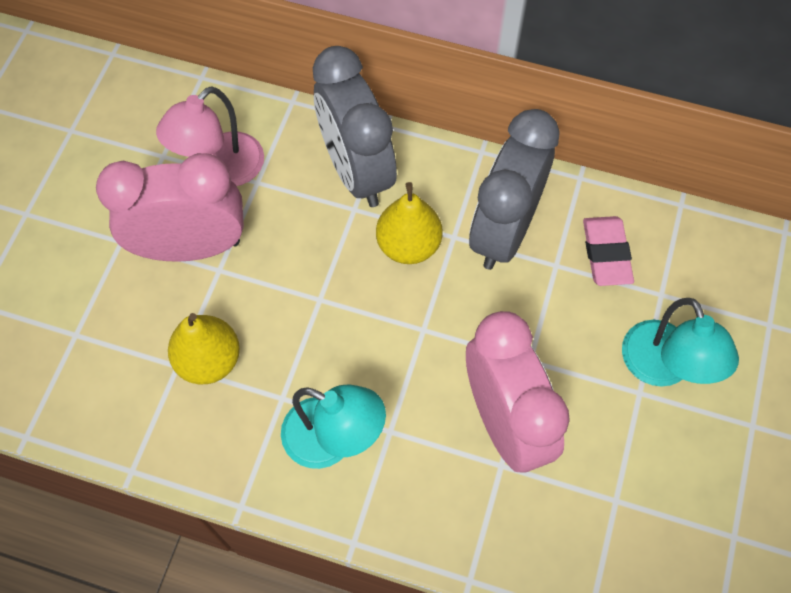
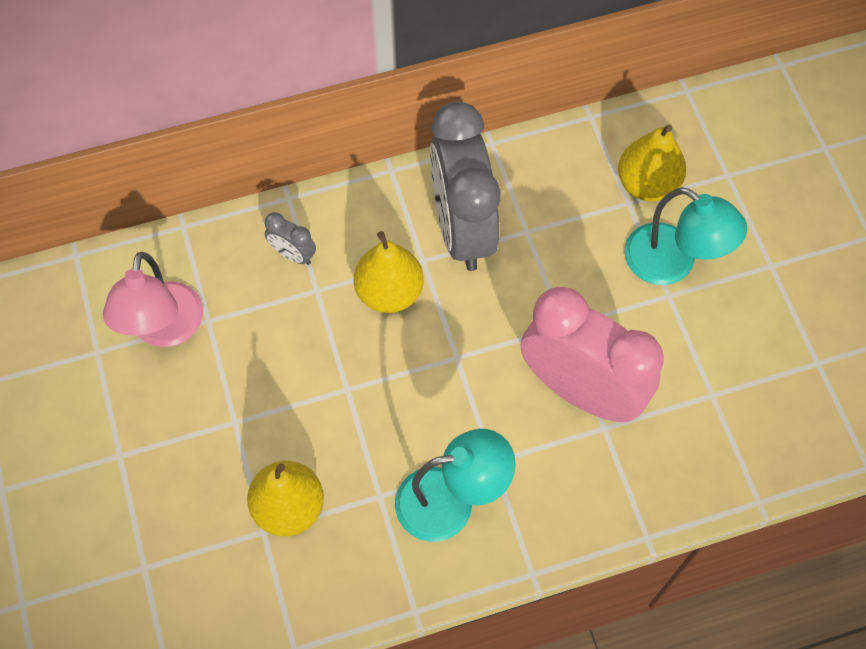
camera: 35 degrees left, 0 degrees up
(191, 247) = (192, 418): pink clock -> none
(357, 171) = (293, 254): grey clock -> grey clock, size x0.41
(606, 254) = (560, 196): pink eraser -> none
(689, 289) = (647, 184): none -> yellow pear

